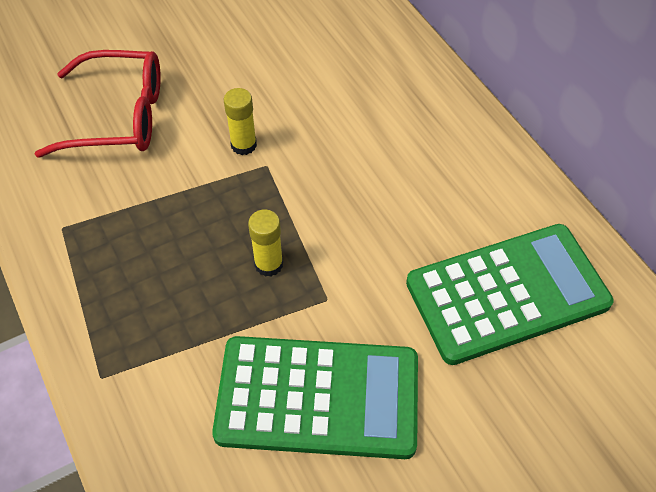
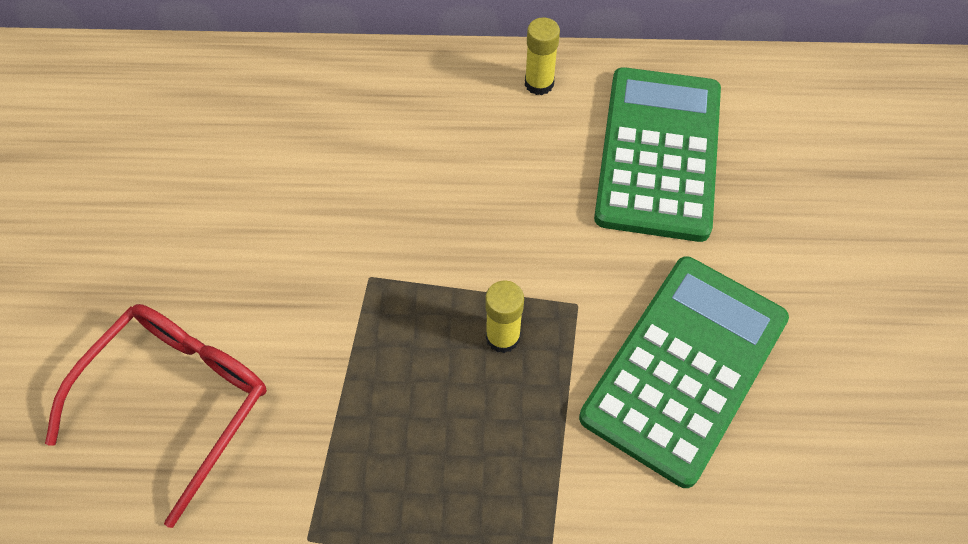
camera: 60 degrees left, 5 degrees up
(244, 145) = (324, 285): yellow glue stick -> yellow glue stick (539, 83)

